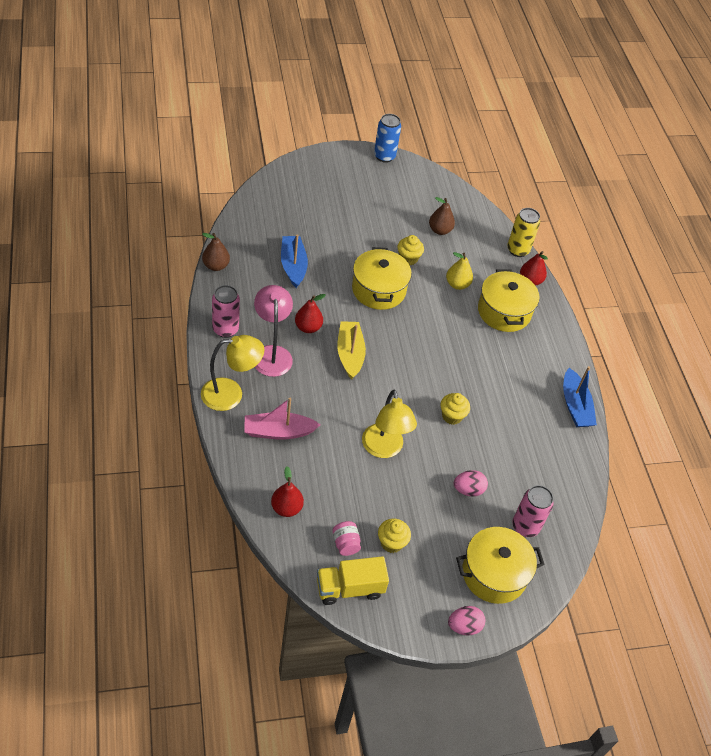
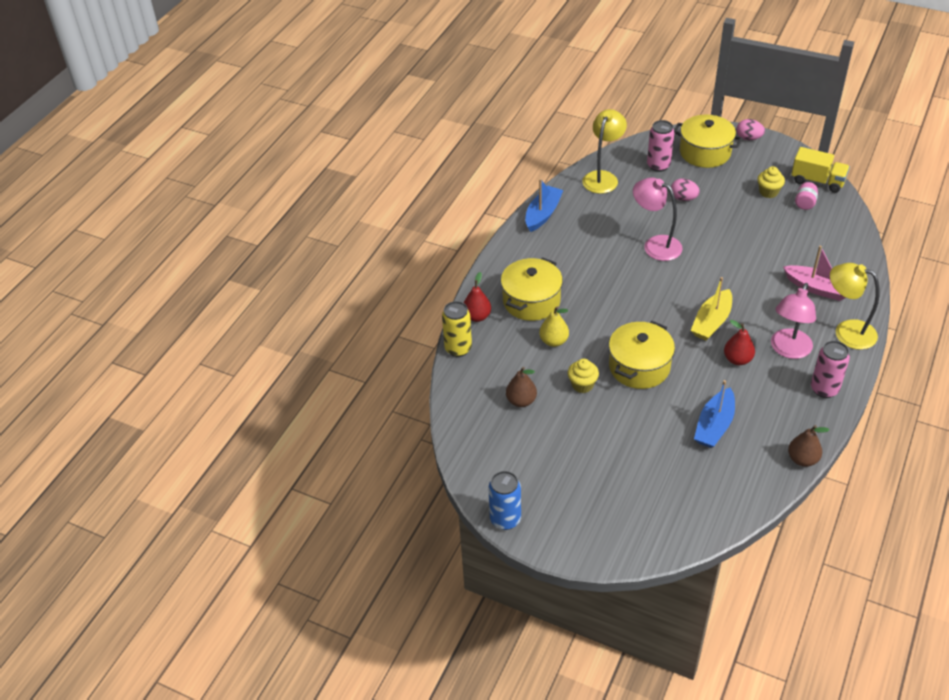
camera: 135 degrees left, 5 degrees down
(286, 508) = (839, 238): red pear -> none
(384, 449) = (732, 245): yellow lamp -> yellow lamp (603, 177)
(452, 416) = (655, 245): yellow cupcake -> pink lamp

